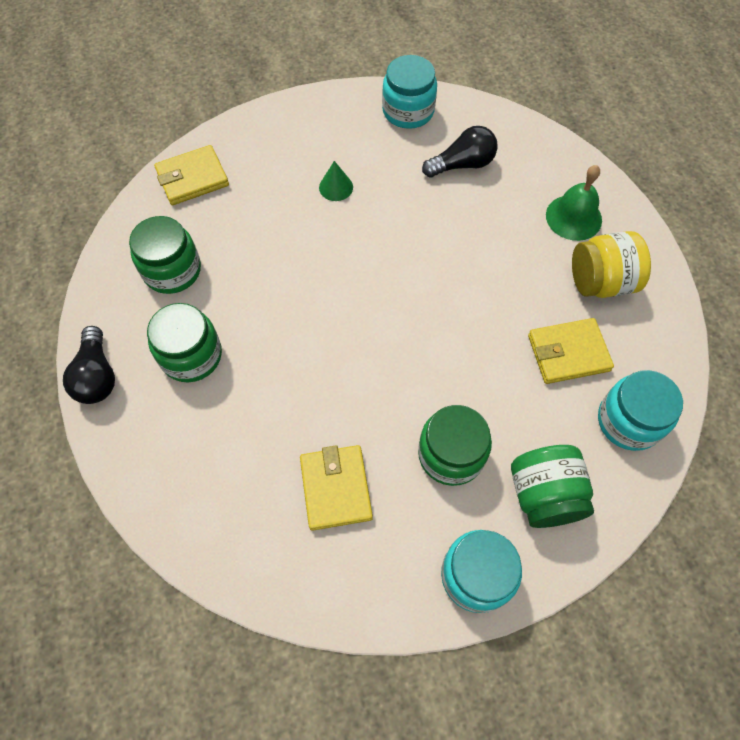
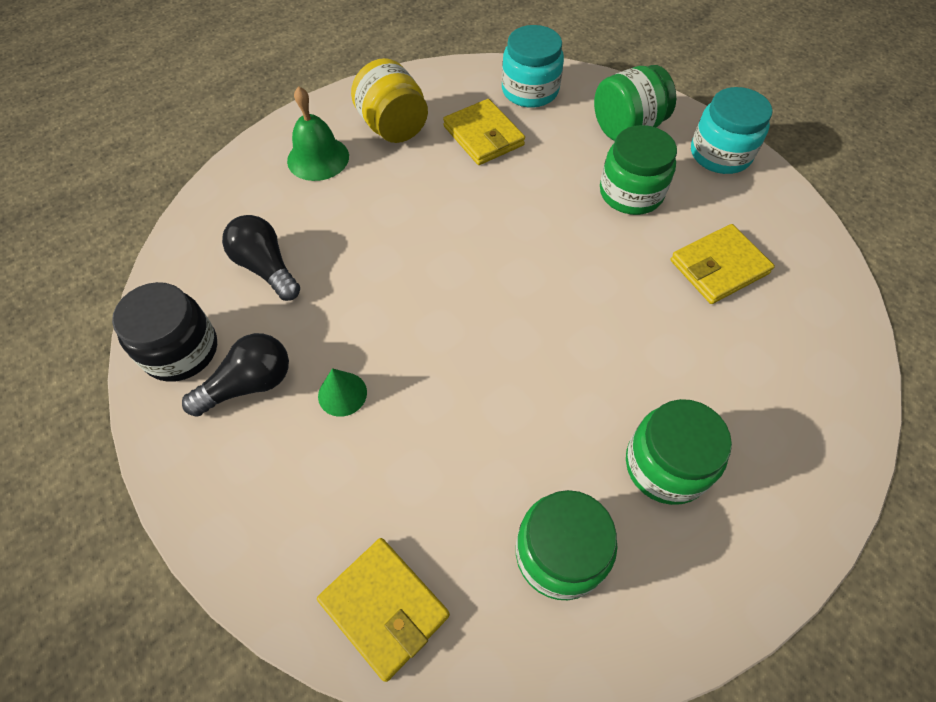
camera: 110 degrees left, 5 degrees down
(97, 376) = (759, 574): black light bulb -> black light bulb (249, 384)
(408, 111) = (181, 350): turquoise jar -> black jar

